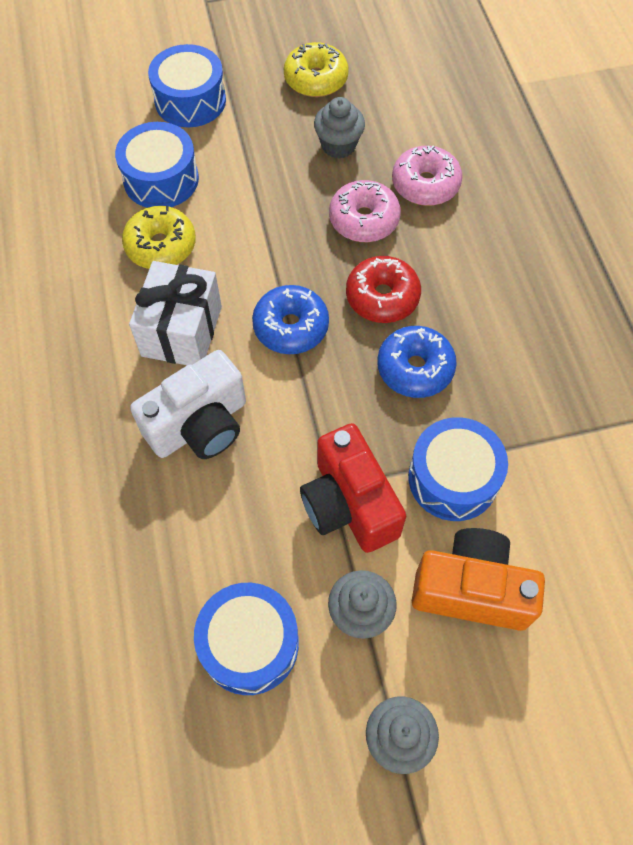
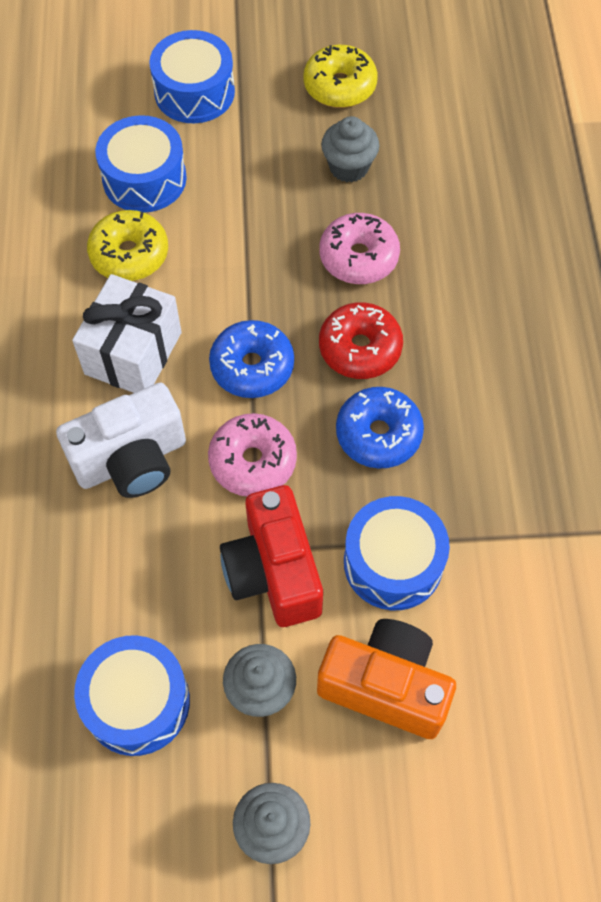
camera: 10 degrees right, 0 degrees up
(425, 184) = (437, 226): pink donut -> pink donut (253, 461)

